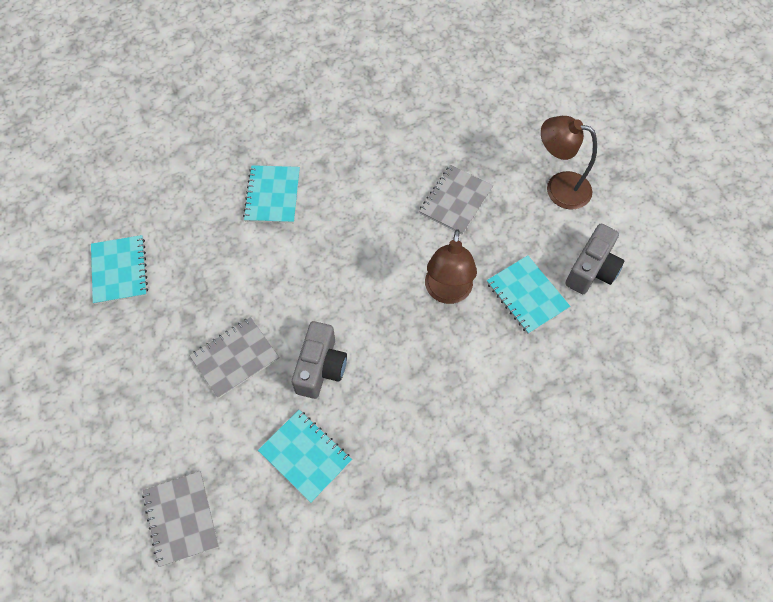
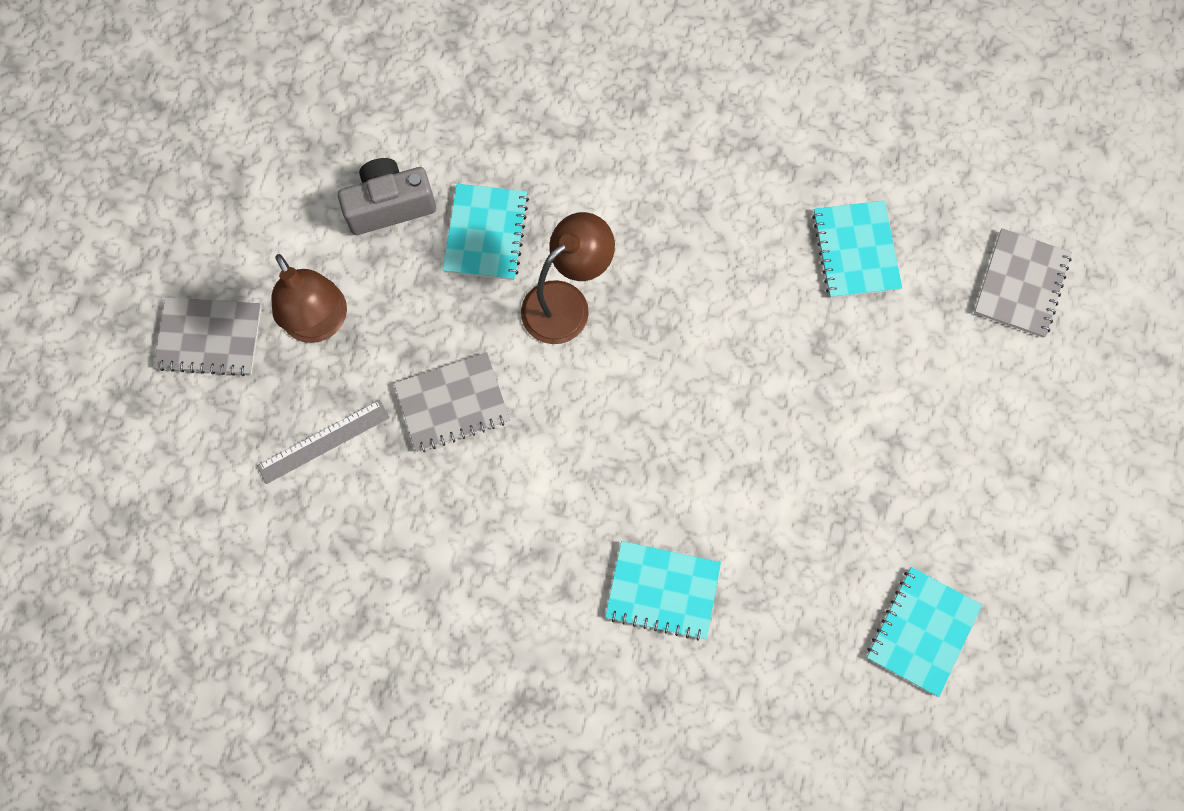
camera: 140 degrees left, 10 degrees up
(235, 358) = (857, 409): grey notebook -> grey notebook (209, 337)
(272, 195) = (663, 590): turquoise notebook -> turquoise notebook turned 60 degrees clockwise
(320, 368) = (772, 327): grey camera -> none
(498, 141) = (323, 441): none -> grey ruler

